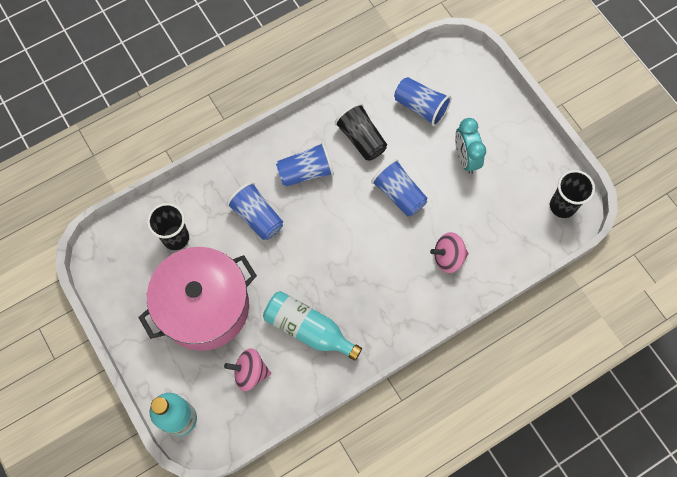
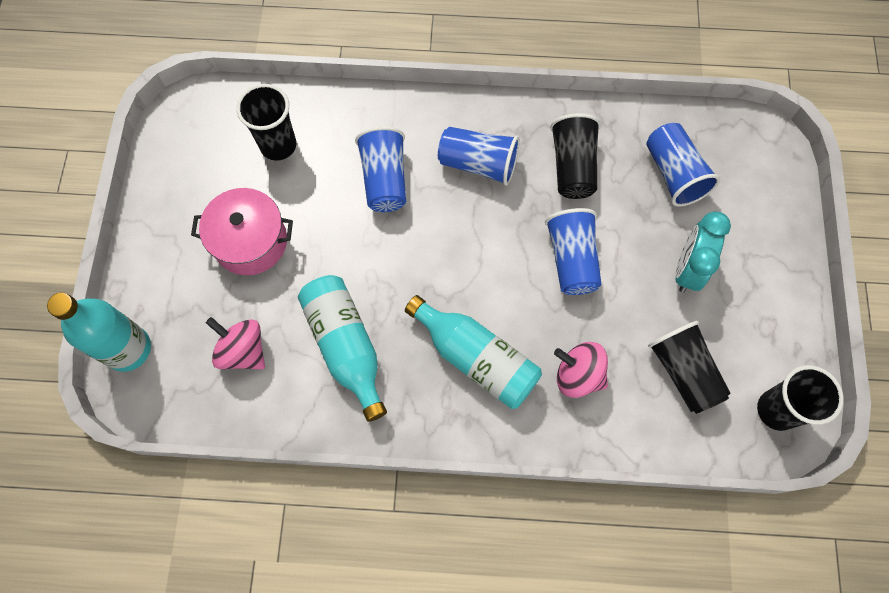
camera: 35 degrees right, 0 degrees up
(204, 307) = (250, 242): pink pot -> pink pot, size x0.60
(386, 285) = (476, 358): none -> turquoise bottle
(502, 217) = (683, 372): none -> black cup

